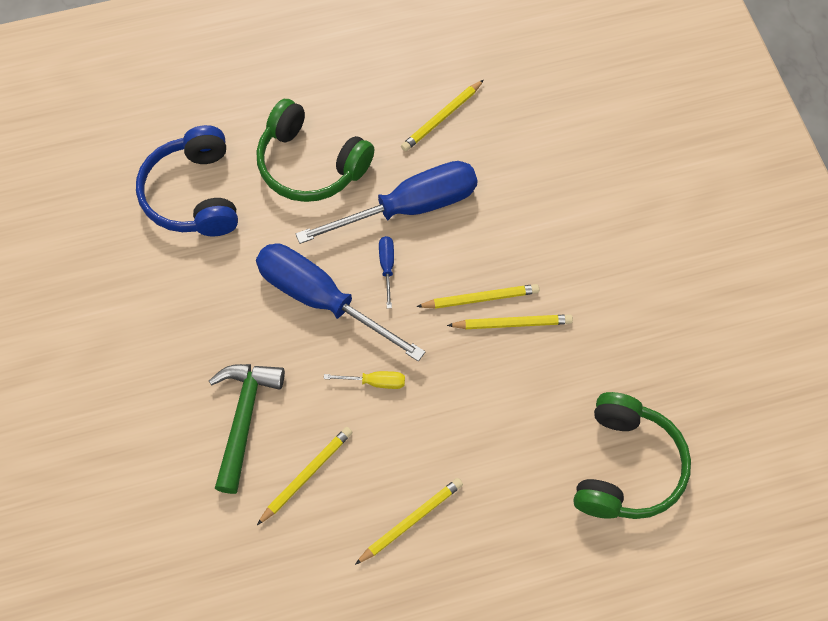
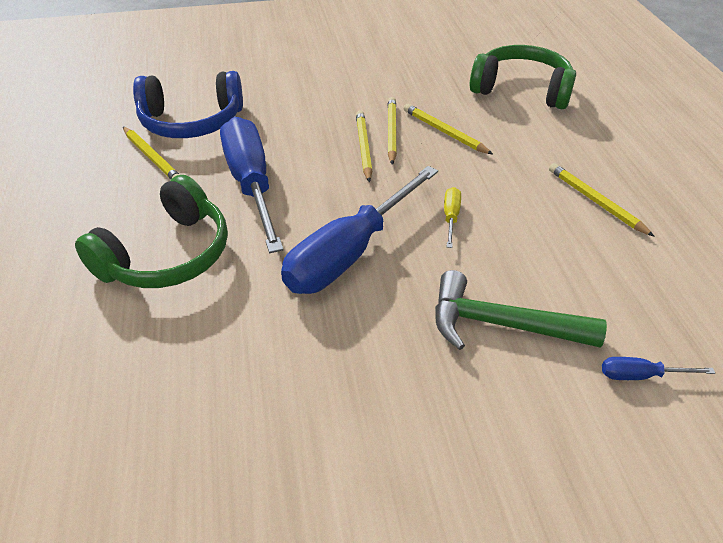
camera: 85 degrees left, 20 degrees down
(193, 194) = (166, 373): blue headphones -> blue headphones (192, 121)
(307, 475) = (562, 272): yellow pencil -> yellow pencil (444, 132)
(387, 267) = (318, 202): blue screwdriver -> blue screwdriver (640, 375)

